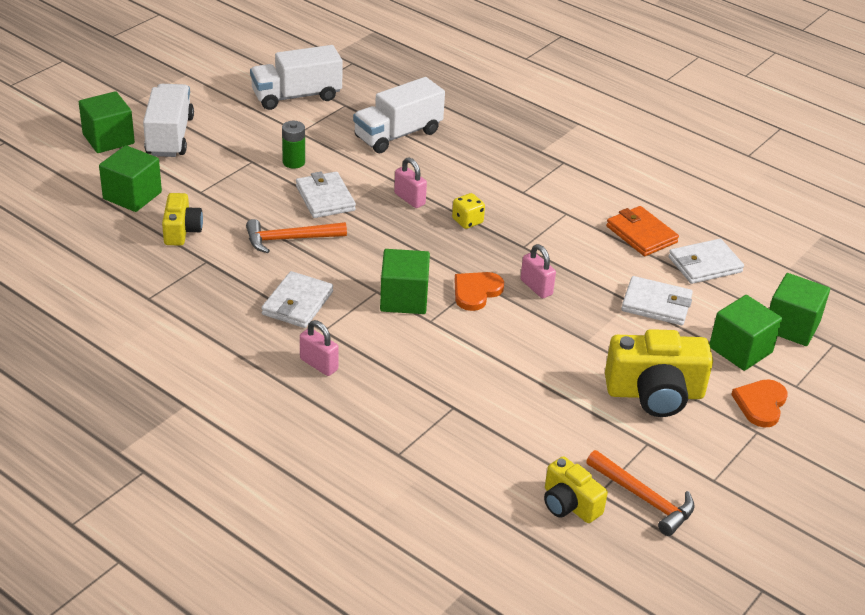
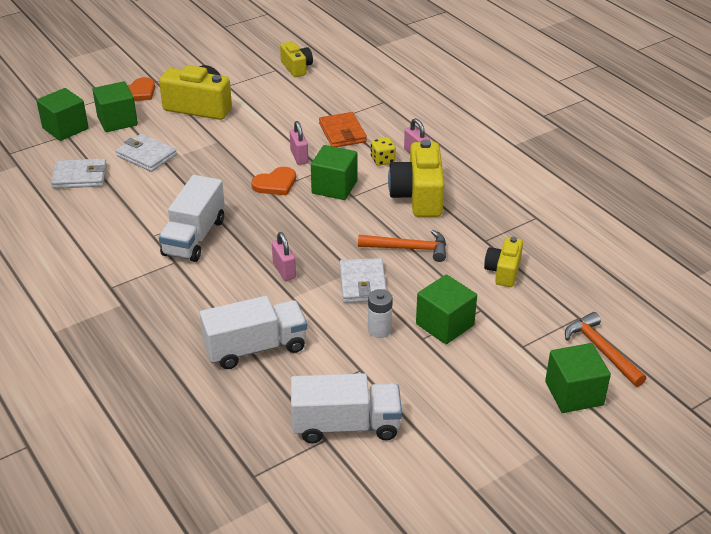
camera: 160 degrees left, 0 degrees up
(132, 195) = (548, 315): green cube -> green cube (445, 324)
(170, 136) = (505, 386): white truck -> white truck (194, 237)
(293, 162) = (379, 330): green battery -> white battery
(297, 303) = (418, 196): white wallet -> yellow camera
(467, 221) = (245, 241): yellow dice -> yellow dice (382, 160)
(536, 287) = (226, 180): pink padlock -> pink padlock (299, 157)
(641, 234) = (106, 207): orange wallet -> orange wallet (342, 133)
(644, 498) = (252, 64): orange hammer -> orange hammer (601, 350)

